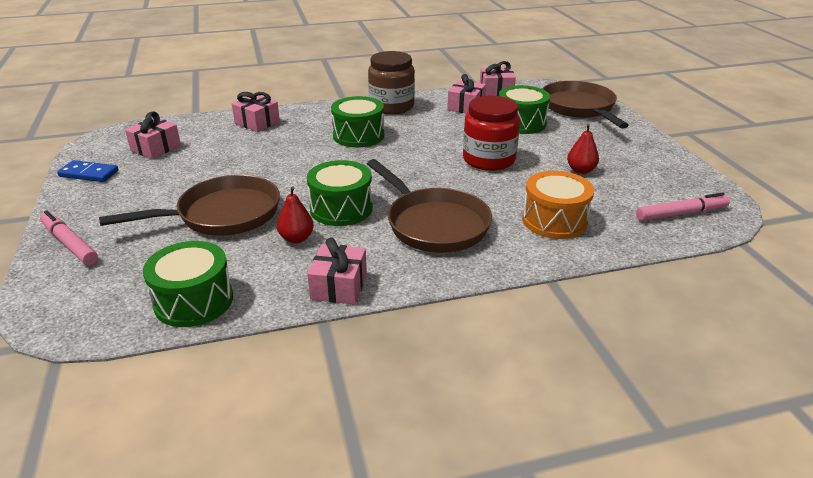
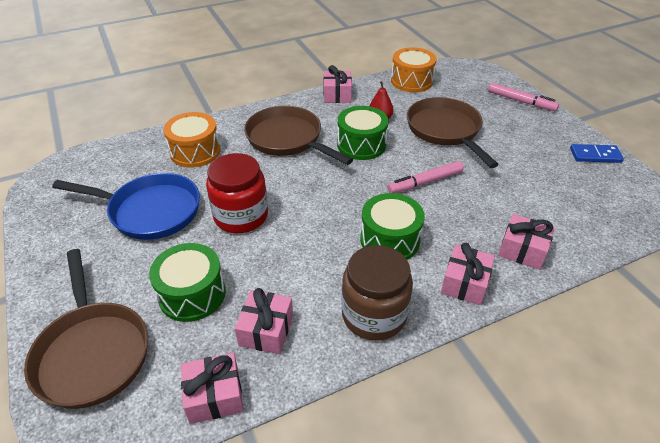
camera: 170 degrees right, 10 degrees up
(156, 148) = (581, 193): pink gift -> pink gift (465, 283)
(194, 301) = (411, 81): green drum -> orange drum
(223, 215) = (445, 130): brown pan -> brown pan turned 105 degrees clockwise
(580, 170) = (150, 211): red pear -> blue pan
(681, 214) = (88, 169): pink marker -> pink marker (425, 182)

